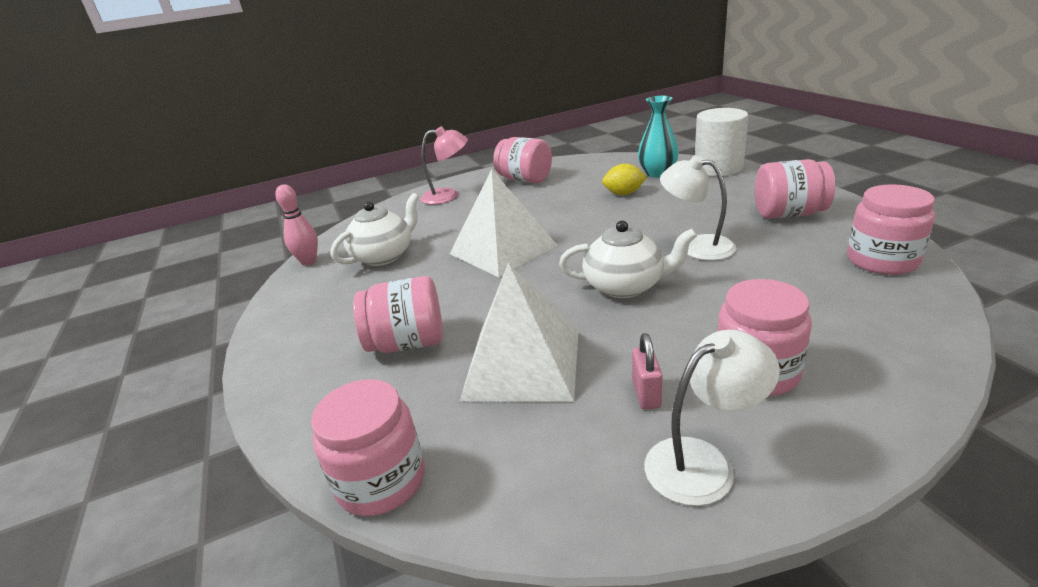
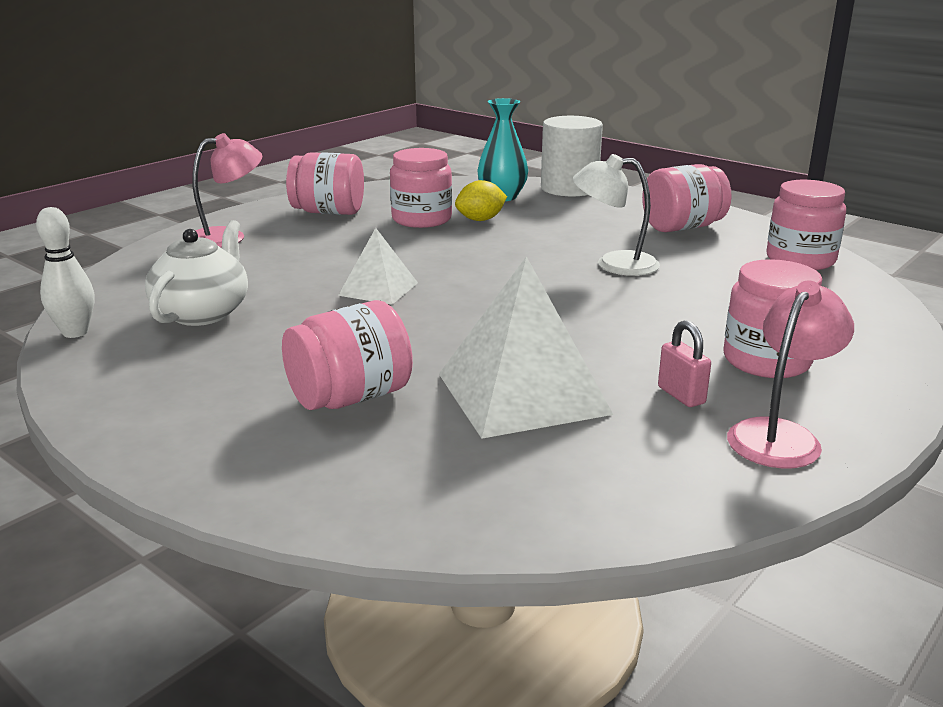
camera: 30 degrees left, 5 degrees down
(309, 261) = (75, 332): pink bowling pin -> white bowling pin
(381, 480) = (463, 524): pink jar -> pink jar (421, 219)
(503, 249) = (378, 289): white pyramid -> white pyramid, size x0.56
(625, 286) = (570, 308): white teapot -> none
(703, 462) = (780, 435): white lamp -> pink lamp

